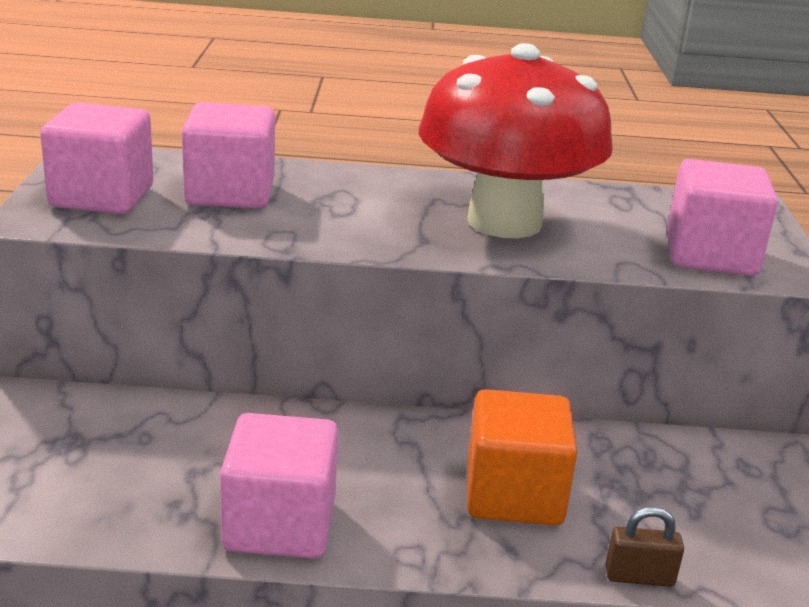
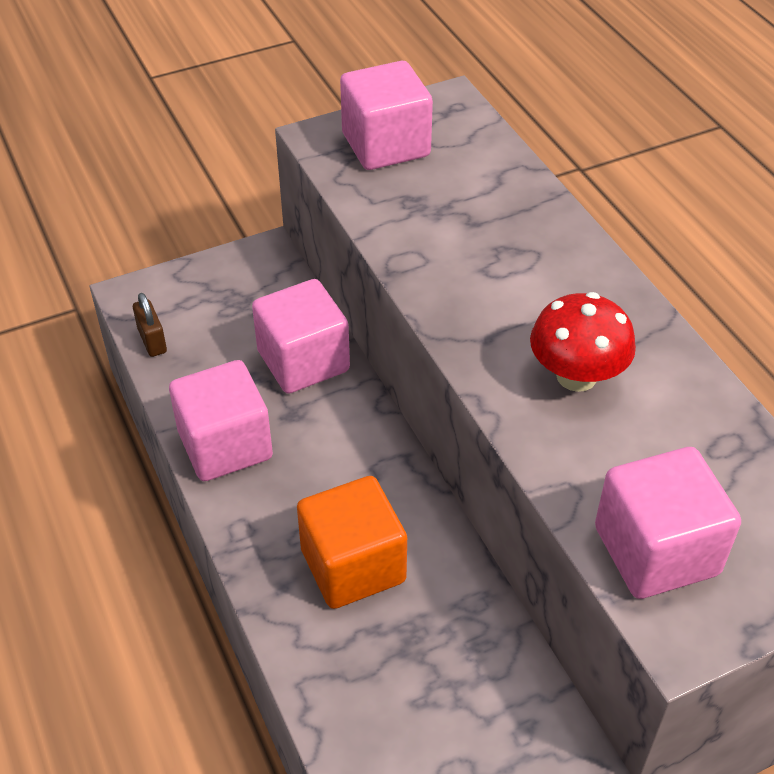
camera: 65 degrees right, 20 degrees up
(230, 193) = (460, 199): pink cube -> pink cube (303, 361)
(504, 222) = (576, 376): red mushroom -> red mushroom, size x0.52
(639, 577) = (303, 682): brown padlock -> brown padlock (152, 340)

